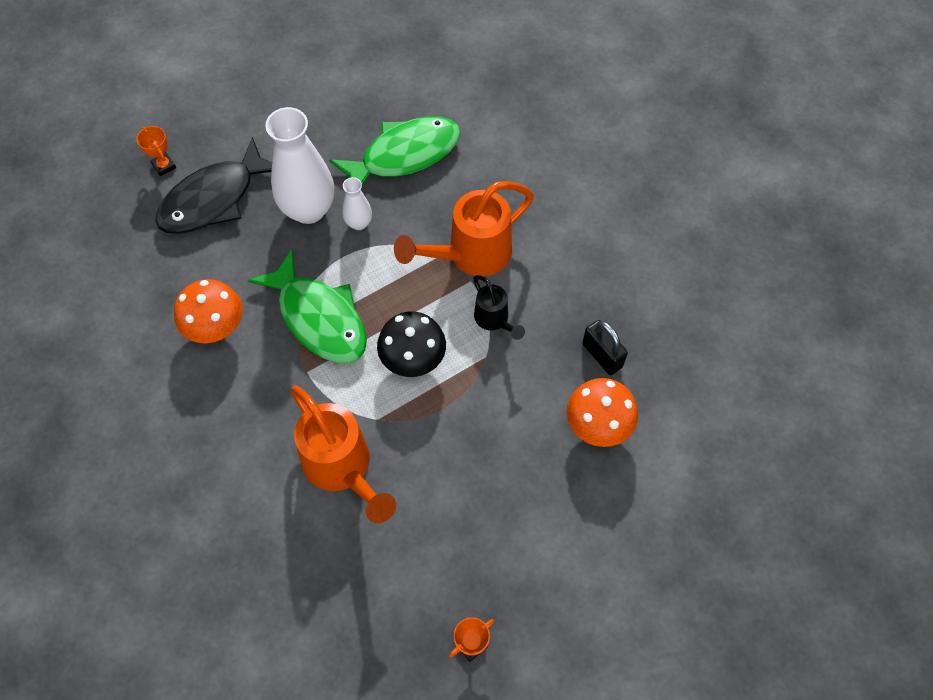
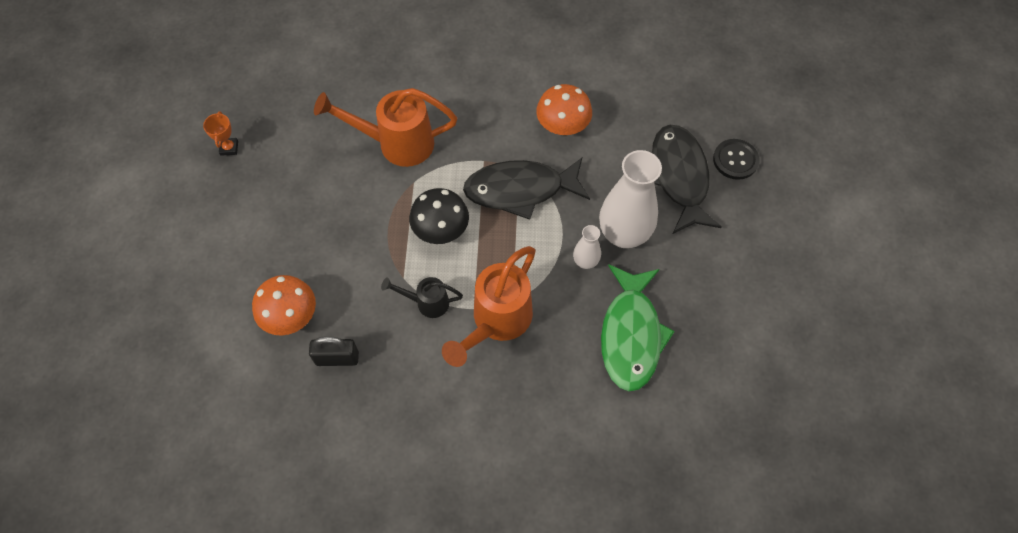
camera: 125 degrees right, 0 degrees up
(164, 166) = (735, 160): orange trophy -> black button
(319, 318) = (520, 190): green fish -> black fish
(470, 255) = (496, 322): orange watering can -> orange watering can turned 150 degrees counterclockwise

